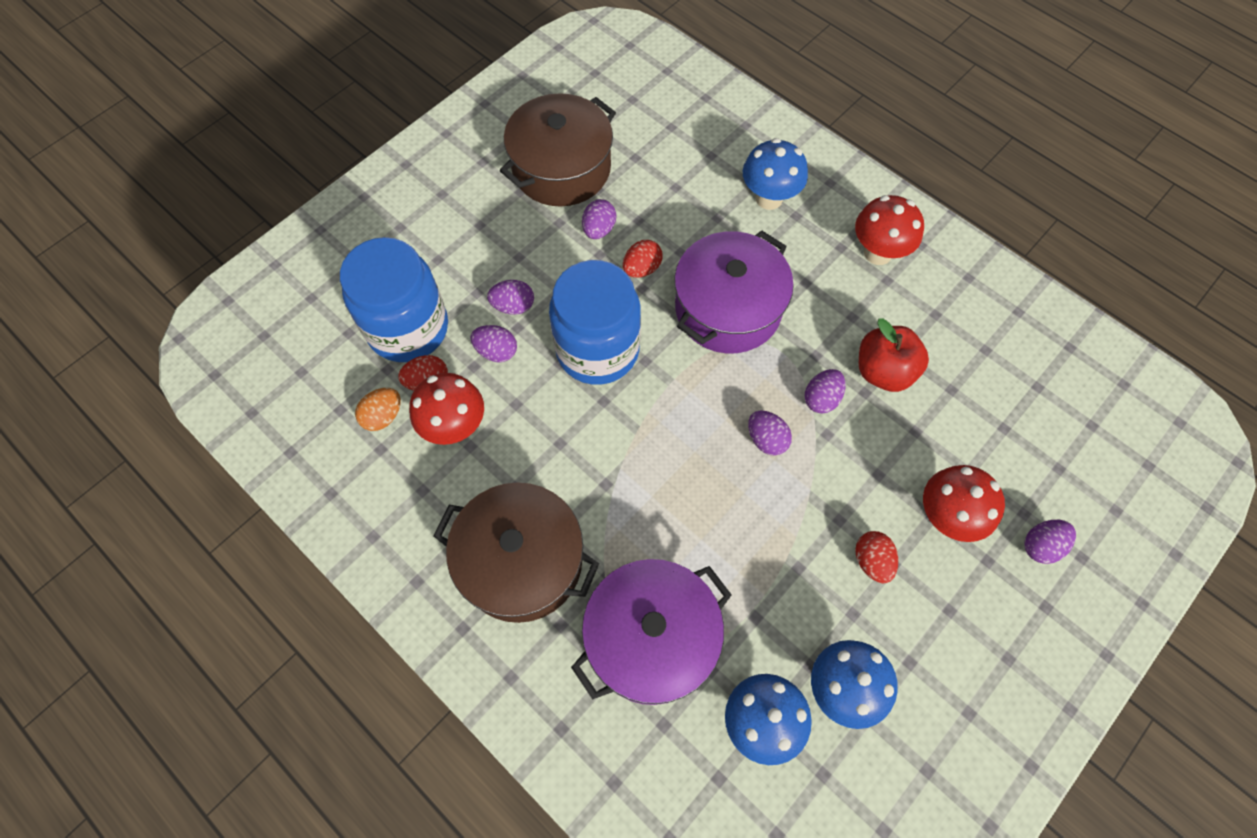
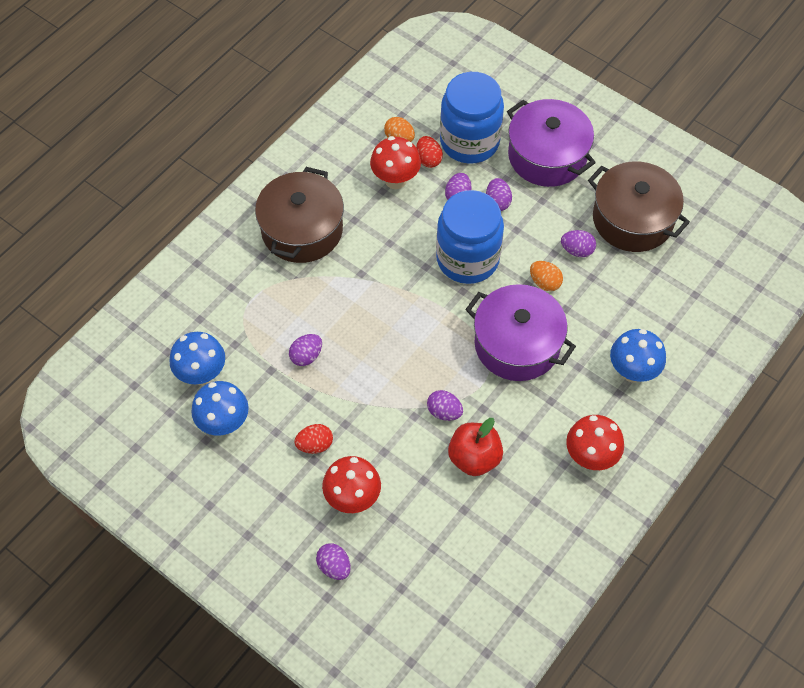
camera: 85 degrees right, 5 degrees down
(642, 269) = (544, 282): red egg -> orange egg
(651, 639) = (254, 308): purple pot -> purple pot (547, 156)
(766, 439) = (405, 374): purple egg -> purple egg (306, 356)

